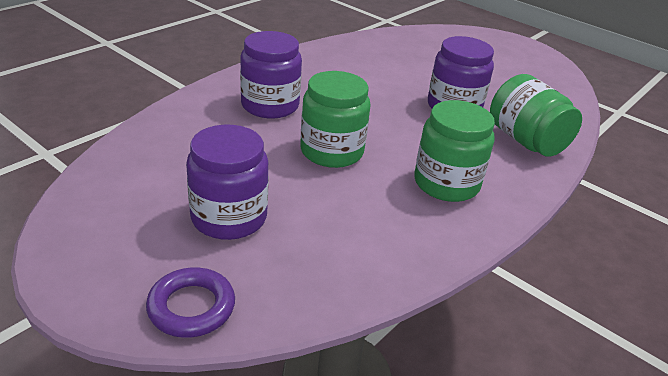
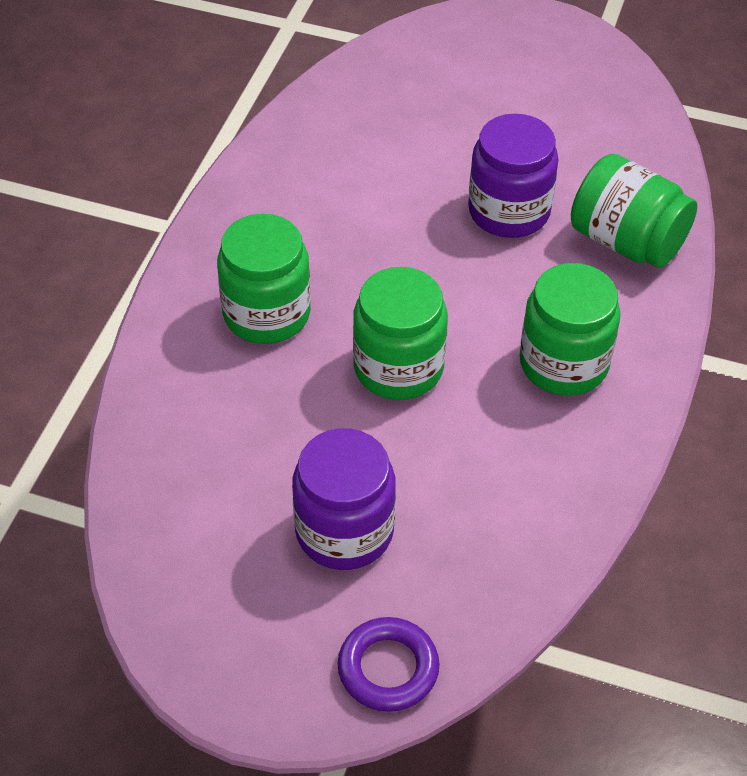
camera: 20 degrees left, 15 degrees up
(270, 105) = (266, 314): purple jar -> green jar

